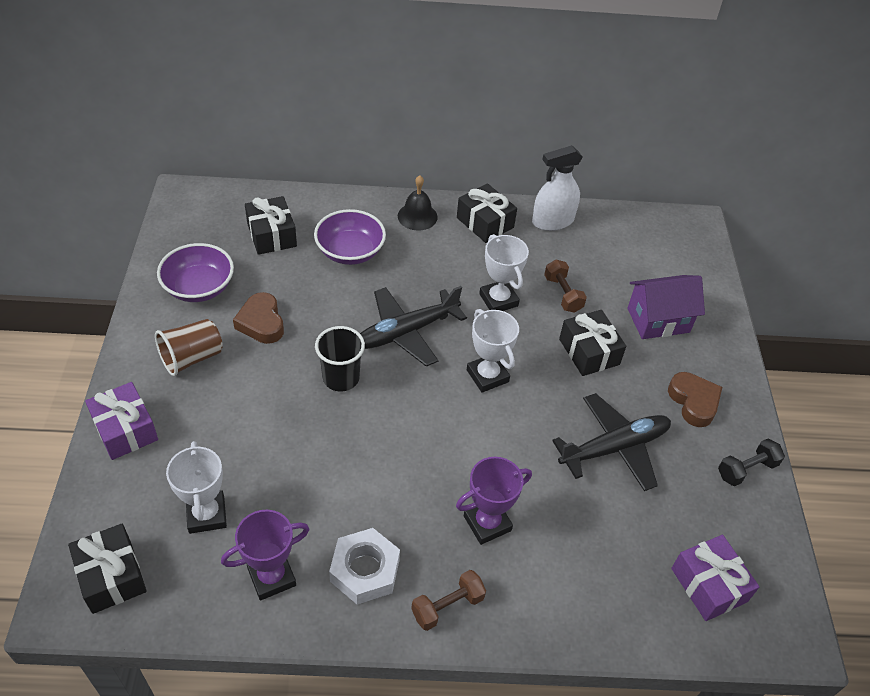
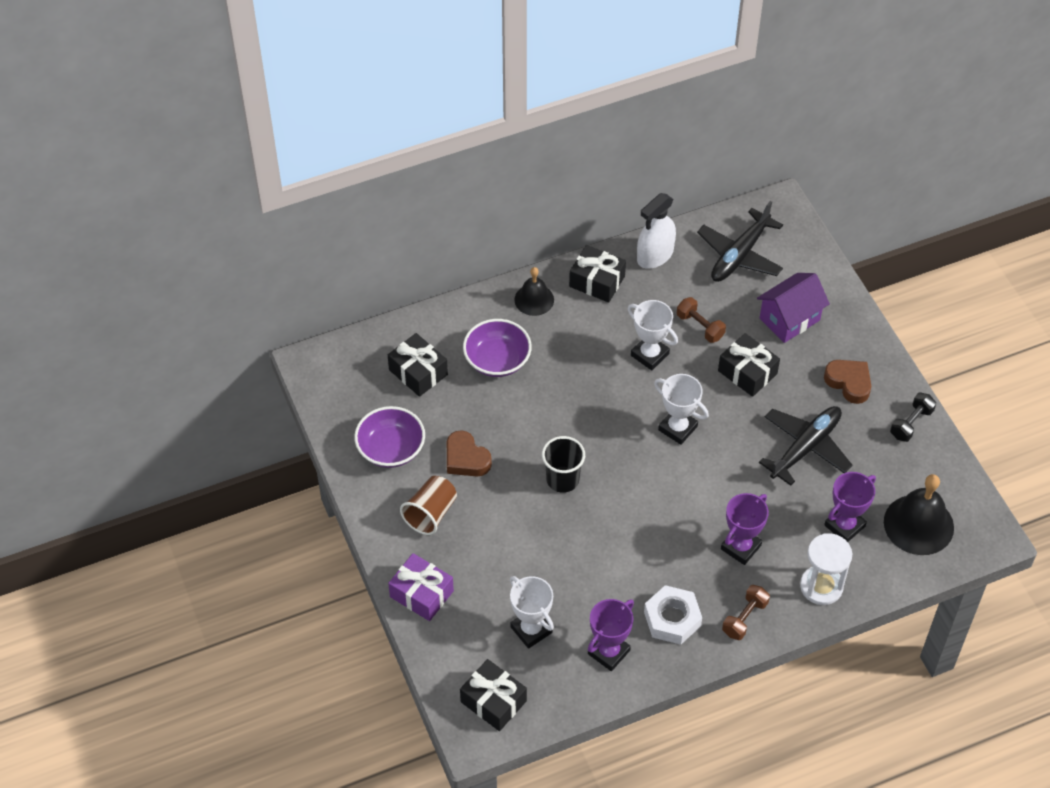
camera: 20 degrees left, 5 degrees up
(406, 332) = (590, 417): black plane -> black plane (739, 255)
(557, 608) = (821, 586): none -> white hourglass
(618, 549) = (844, 526): none -> purple trophy
(708, 585) = (918, 524): purple gift -> black bell

